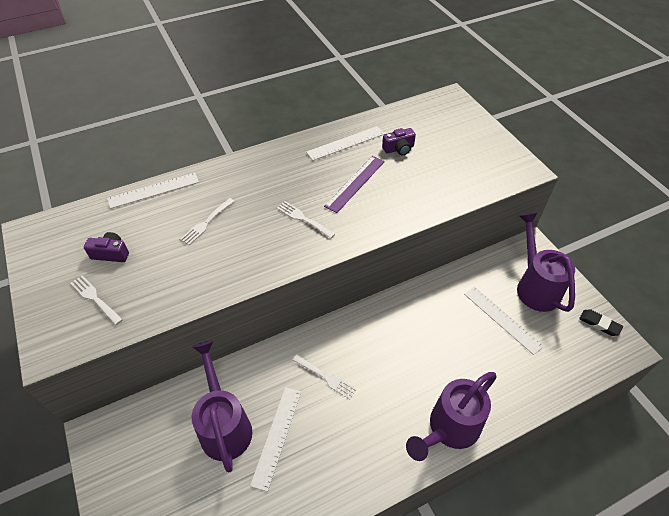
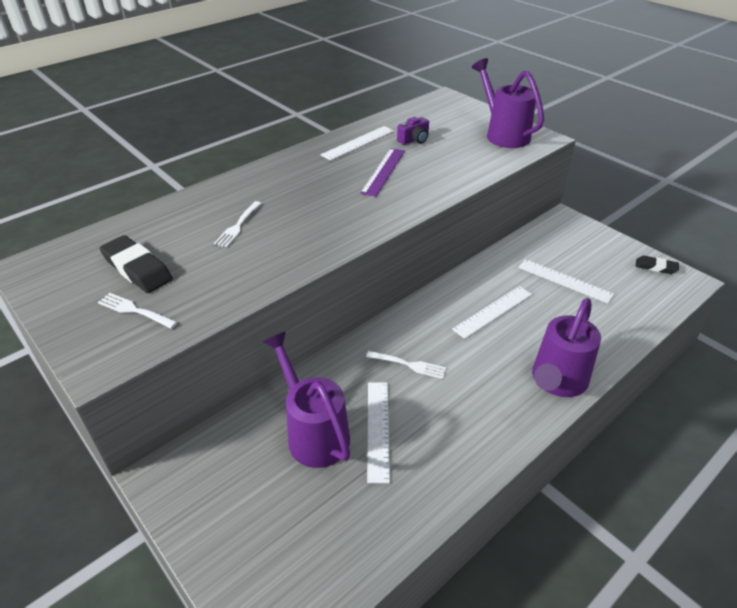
camera: 15 degrees left, 10 degrees down
(111, 253) = (137, 269): purple camera -> black eraser
(154, 190) = (164, 209): white ruler -> white ruler (493, 311)
(304, 219) = (344, 206): white fork -> none
(535, 287) = (583, 249): purple watering can -> purple watering can (504, 134)

